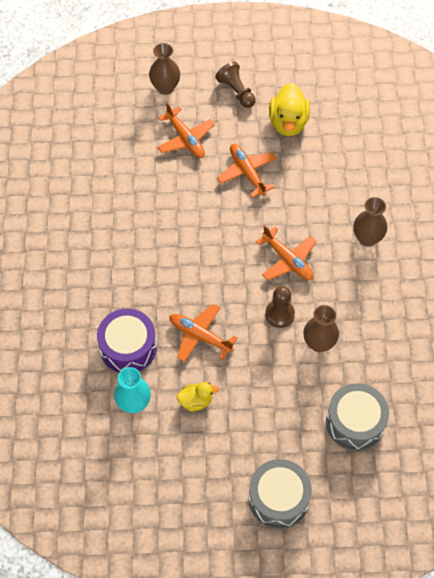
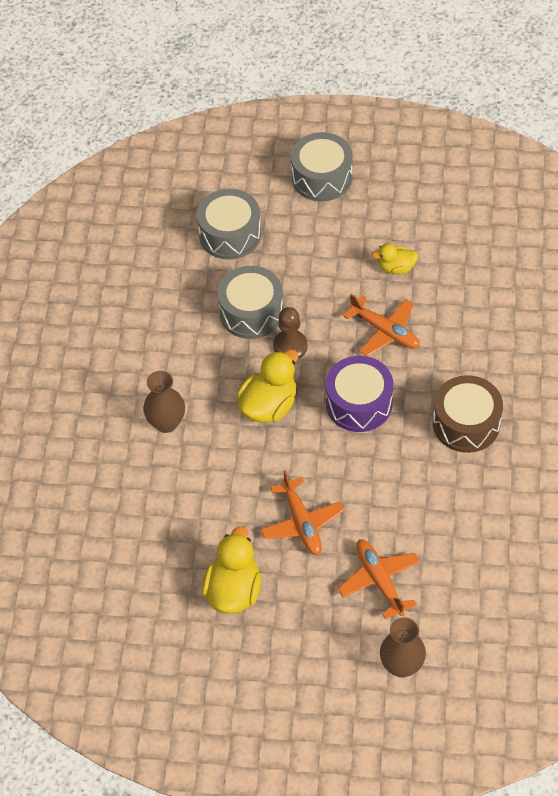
camera: 170 degrees left, 5 degrees down
(127, 260) = (466, 423): none -> brown drum
(128, 347) = (468, 326): purple drum -> purple drum (359, 403)
(134, 403) = (464, 271): turquoise vase -> none
(236, 91) = (298, 648): brown pawn -> none
(288, 260) = (269, 405): orange plane -> yellow duck
(319, 343) = (251, 312): brown vase -> grey drum

